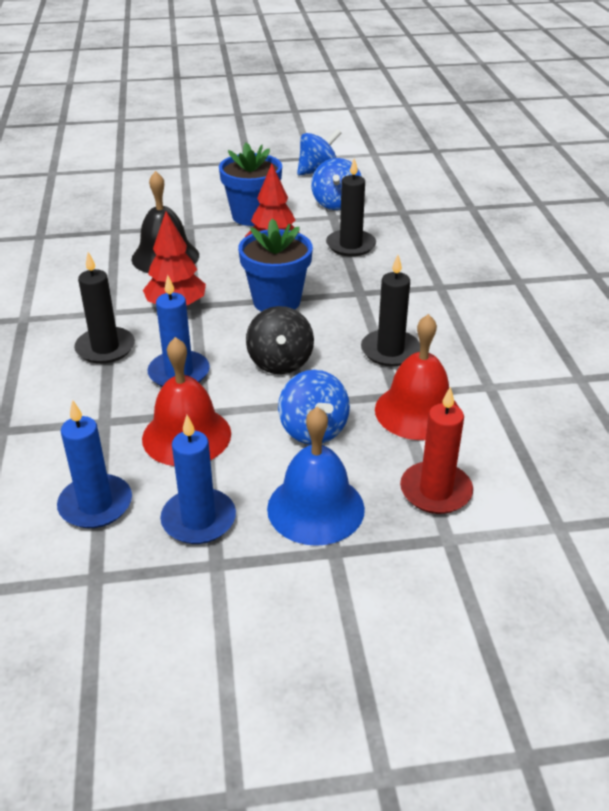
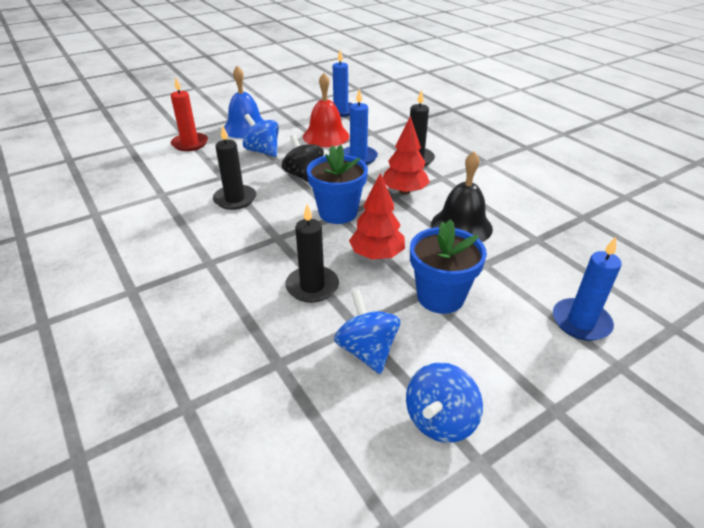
camera: 155 degrees right, 0 degrees up
(198, 519) = (294, 116): blue candle -> blue candle (581, 322)
(417, 411) = (207, 171): red bell -> none

